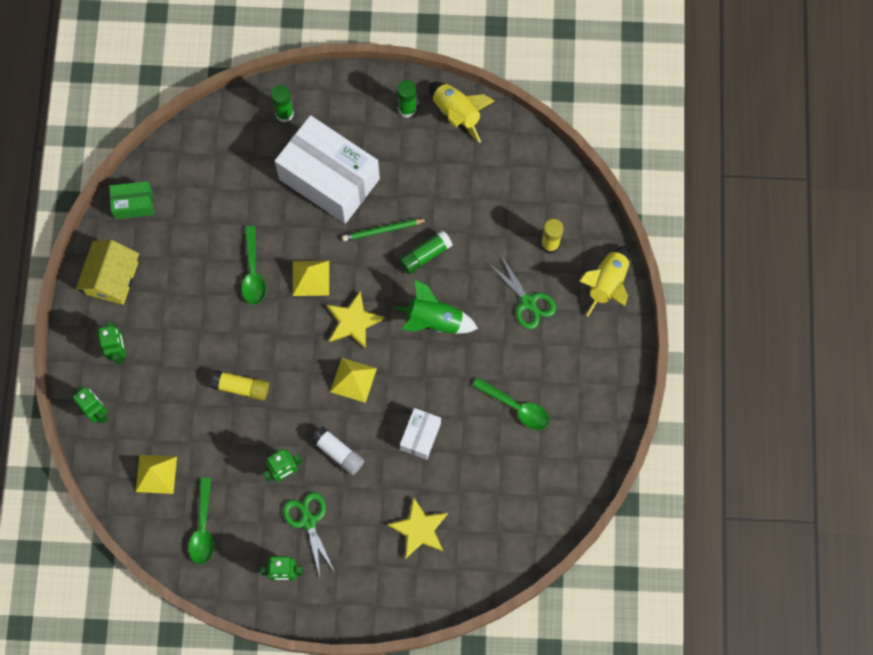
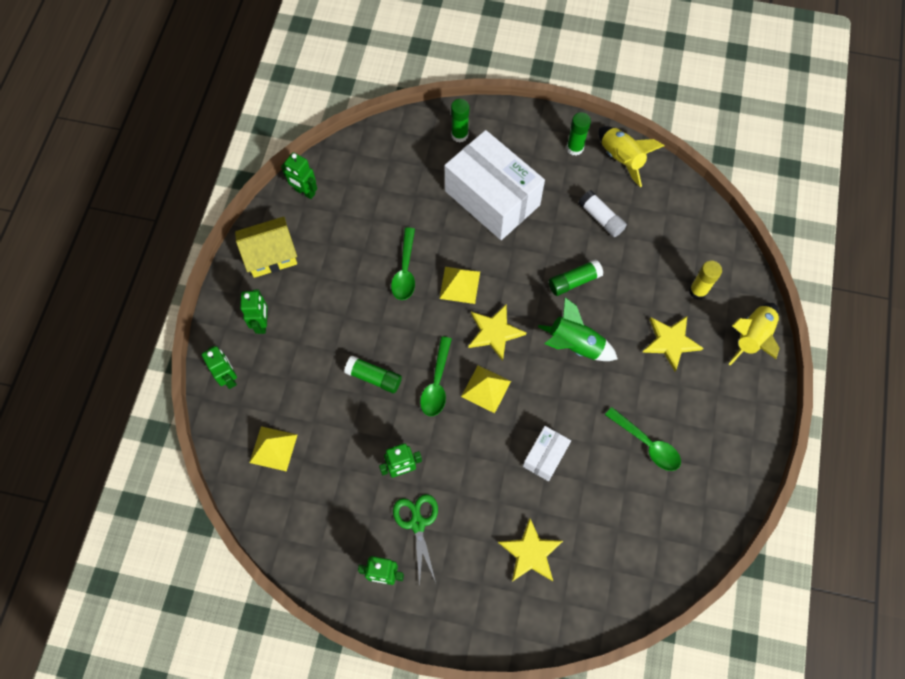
camera: 10 degrees right, 5 degrees down
(112, 278) = (270, 255): yellow house -> yellow house turned 45 degrees clockwise
(133, 204) = (304, 192): green box -> green robot
(203, 528) = (309, 511): green spoon -> green spoon (437, 383)
(241, 387) = (374, 377): yellow glue stick -> green glue stick
(338, 453) = (459, 458): white glue stick -> white glue stick (601, 218)
(383, 230) = (536, 252): green pencil -> none
(528, 302) = (670, 342): green scissors -> yellow star

